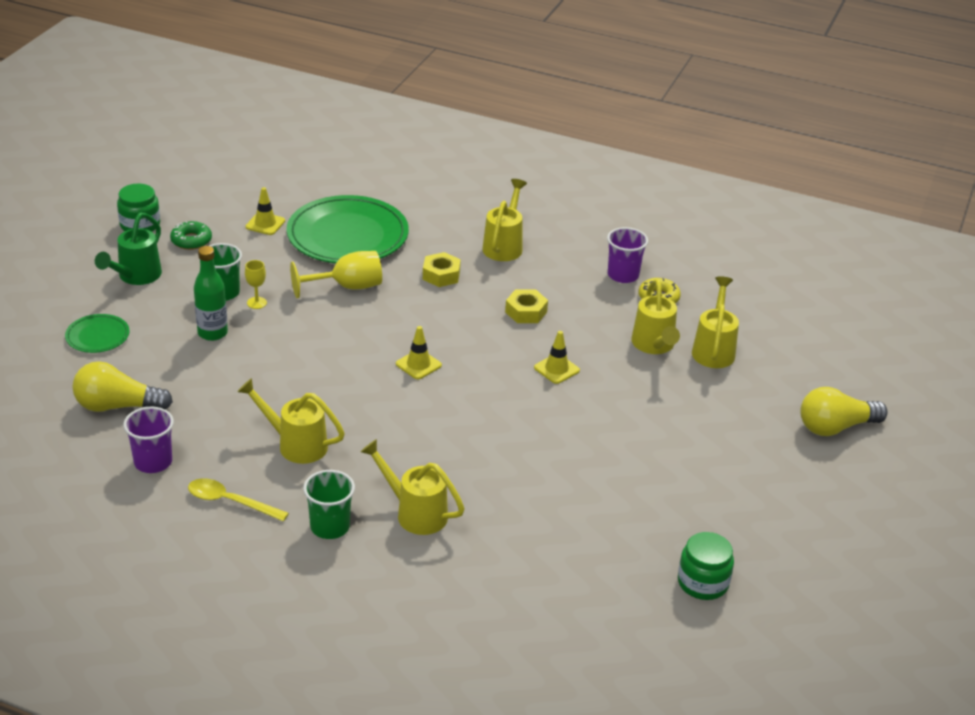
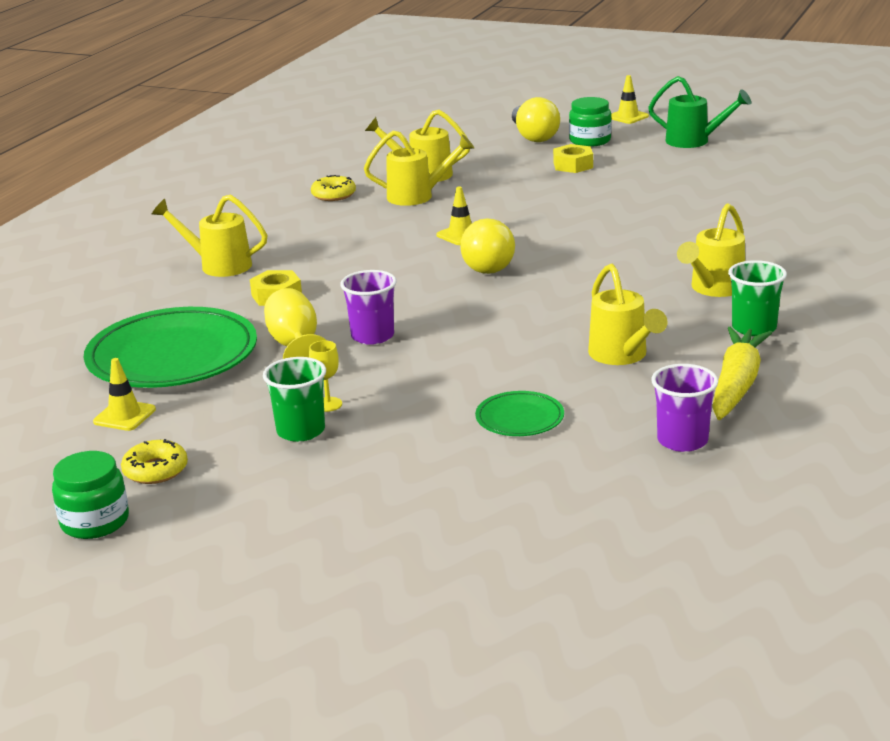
camera: 85 degrees left, 10 degrees down
(97, 336) = (409, 519): green plate -> green plate (519, 418)
(117, 406) = (574, 481): yellow light bulb -> yellow light bulb (488, 263)
(136, 276) = (249, 506): green watering can -> green watering can (694, 141)
(191, 240) = (155, 470): green donut -> yellow donut
(212, 333) = (399, 429): green bottle -> none
(230, 502) = (737, 384): yellow spoon -> yellow carrot
(296, 444) = (622, 356): yellow watering can -> yellow watering can turned 45 degrees counterclockwise
(418, 365) = (459, 299): yellow traffic cone -> yellow traffic cone (628, 117)
(526, 312) = (356, 251): yellow nut -> yellow nut (573, 165)
(623, 275) = (290, 209): purple cup -> purple cup (372, 336)
(703, 583) = (753, 179): green jar -> green jar (590, 140)

